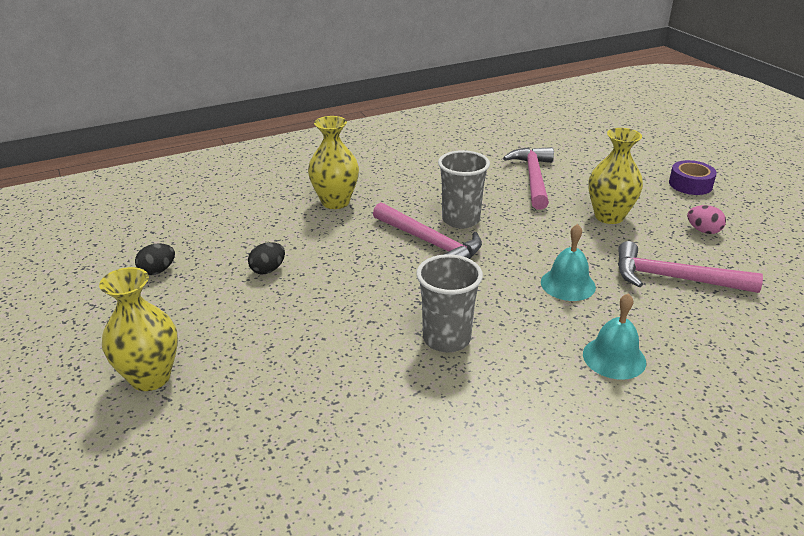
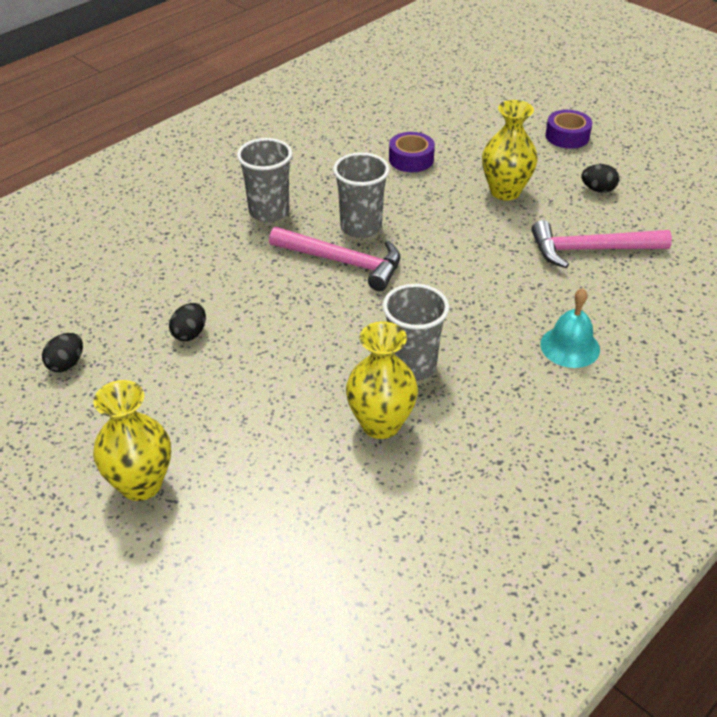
camera: 20 degrees left, 10 degrees up
(335, 202) = (215, 233): yellow vase -> yellow vase (381, 424)
(389, 195) = (269, 212): none -> grey cup
(533, 178) = (411, 159): pink hammer -> purple tape
(568, 284) = (498, 279): turquoise bell -> none
(703, 231) = (598, 190): pink egg -> black egg

